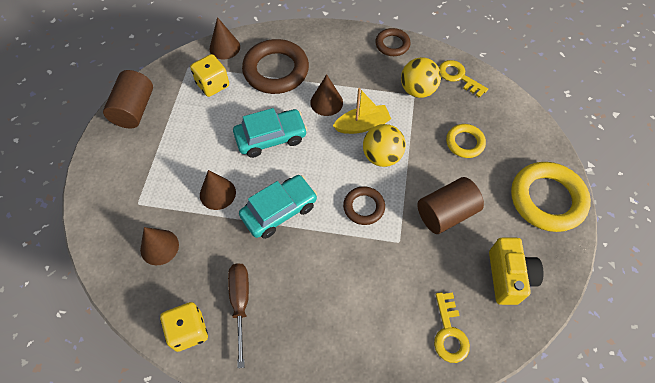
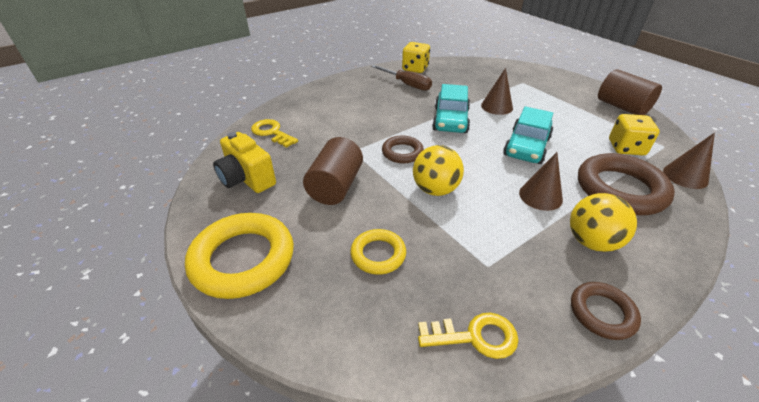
camera: 135 degrees right, 20 degrees down
(159, 247) = (479, 78): brown cone -> none
(362, 125) = (485, 200): yellow boat -> none
(417, 90) = (492, 274): yellow ball -> yellow ball (591, 241)

